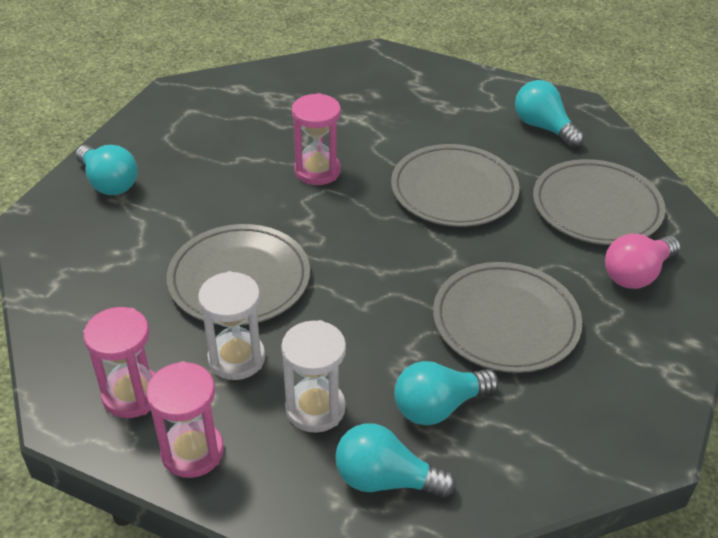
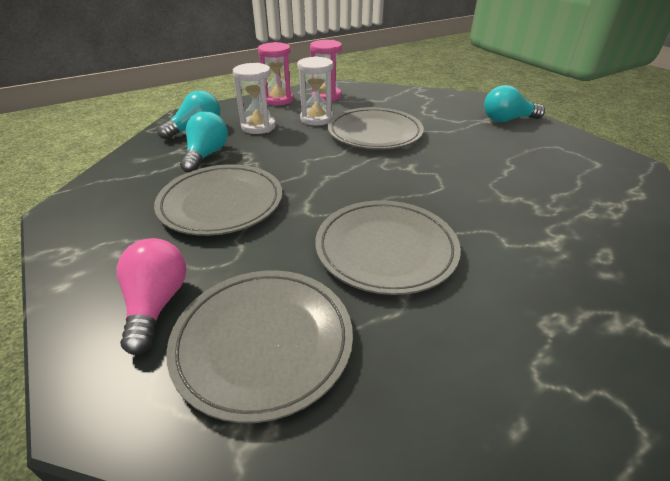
camera: 125 degrees right, 5 degrees down
(317, 171) = (470, 190): pink hourglass -> none
(543, 127) = (458, 404): turquoise light bulb -> none

